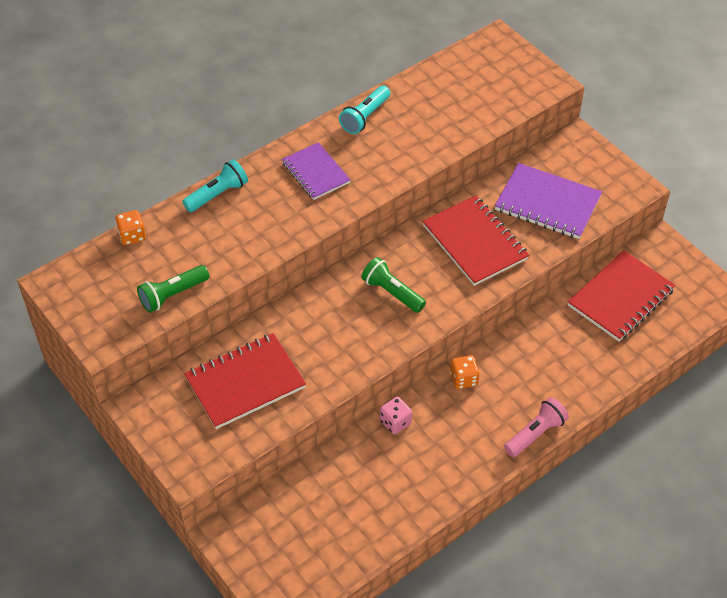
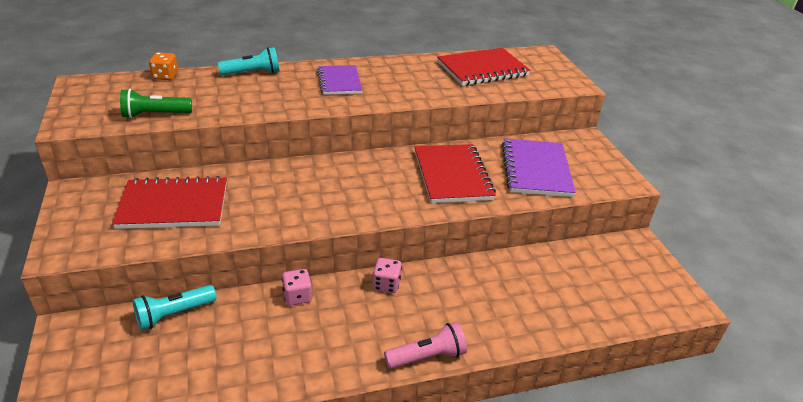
camera: 20 degrees right, 15 degrees down
(365, 117) = (405, 64): turquoise flashlight -> turquoise flashlight (174, 314)
(392, 292) = (353, 186): green flashlight -> none
(463, 379) = (386, 284): orange dice -> pink dice
(547, 204) = (535, 170): purple notebook -> purple notebook turned 45 degrees clockwise
(621, 298) = (579, 272): red notebook -> red notebook (482, 69)

